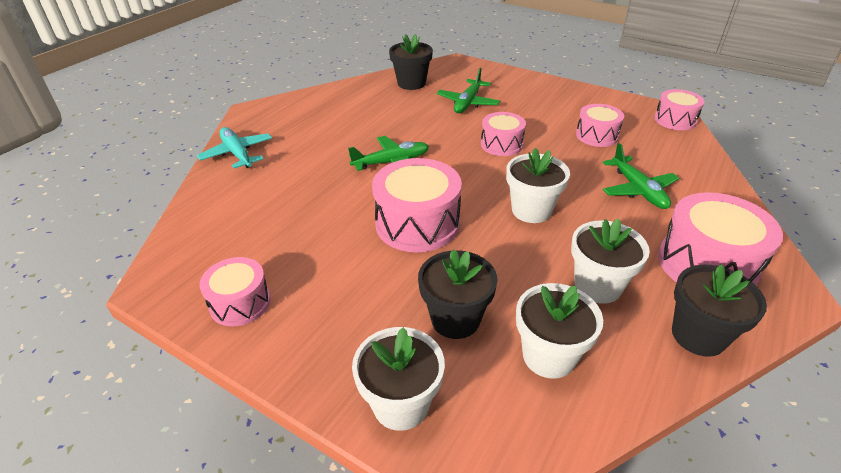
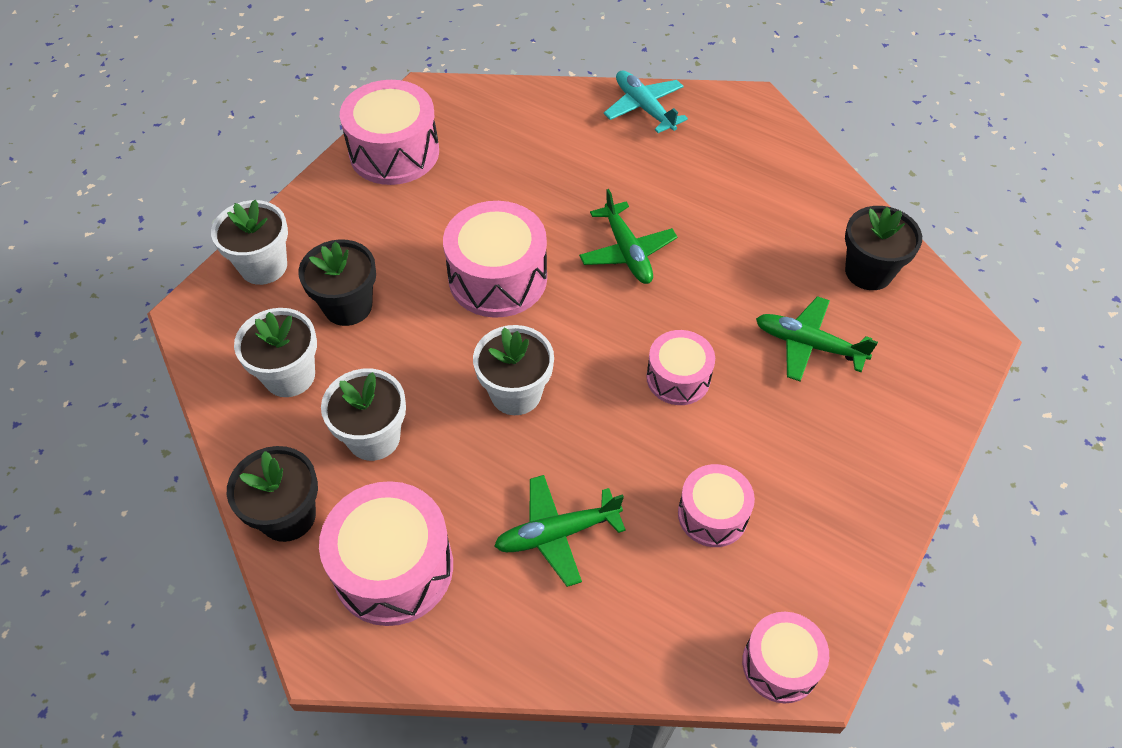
camera: 90 degrees right, 15 degrees up
(237, 154) = (644, 108): turquoise plane -> turquoise plane turned 90 degrees counterclockwise
(240, 303) = (394, 152): pink drum -> pink drum, size x1.66

